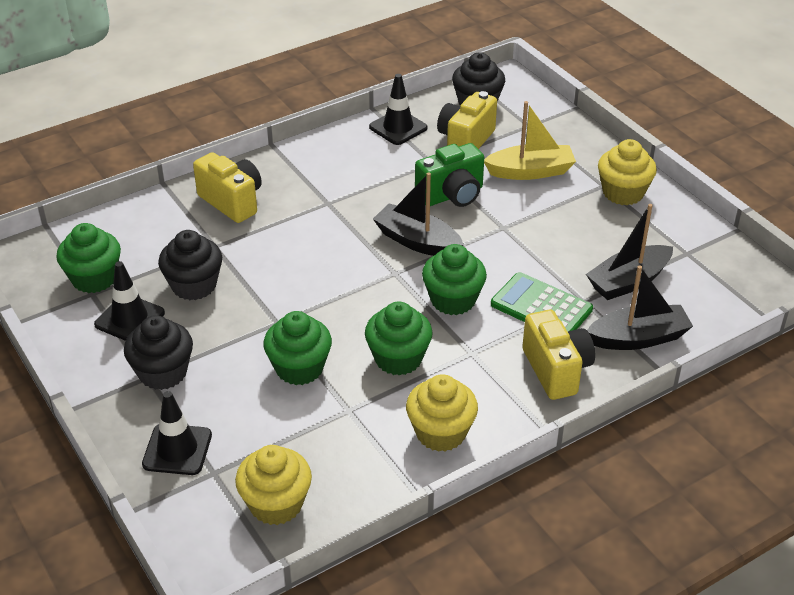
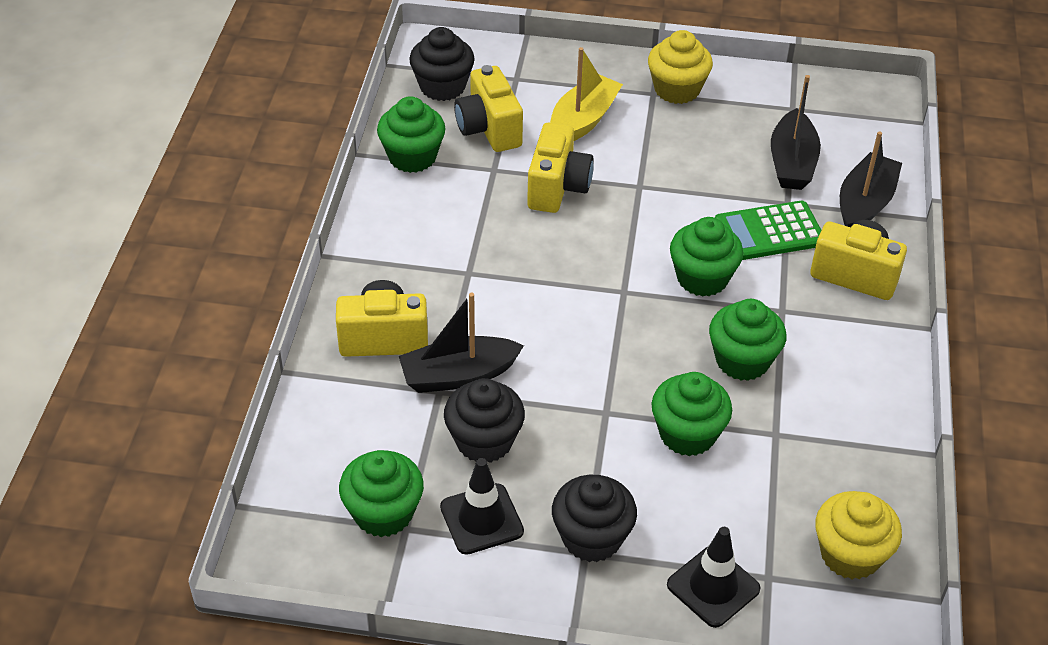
camera: 50 degrees left, 5 degrees up
(398, 127) = (412, 157): black traffic cone -> green cupcake
(417, 241) = (597, 250): black boat -> black boat (458, 375)
(441, 433) = (862, 392): yellow cupcake -> none
(452, 195) = (557, 188): green camera -> yellow camera

